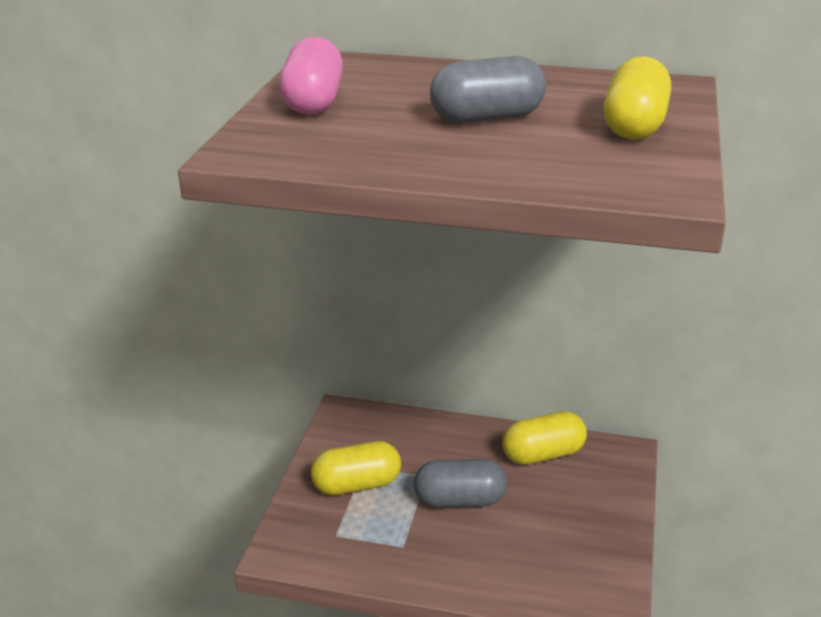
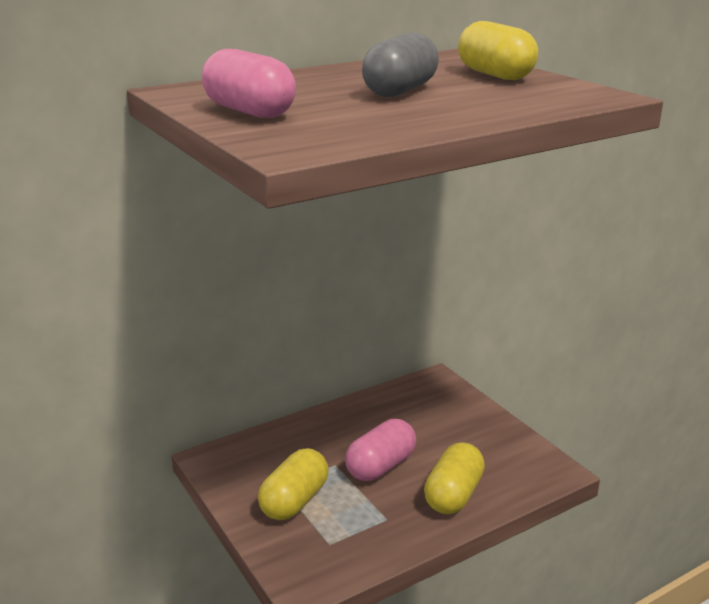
camera: 45 degrees left, 5 degrees down
(459, 500) = (380, 466): grey capsule -> pink capsule
(543, 454) = (391, 407): yellow capsule -> yellow capsule (453, 495)

